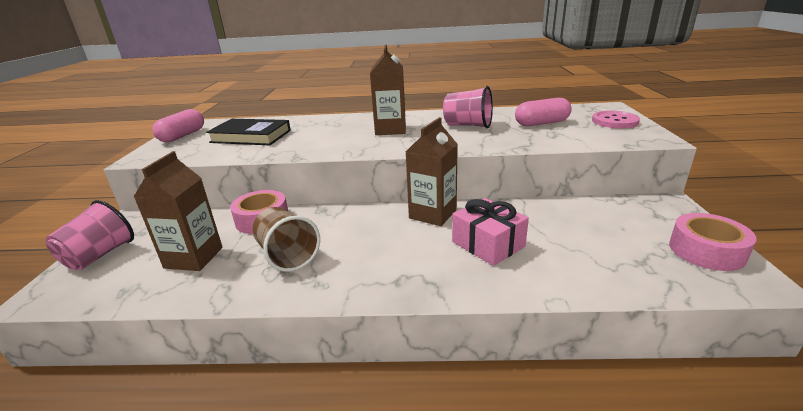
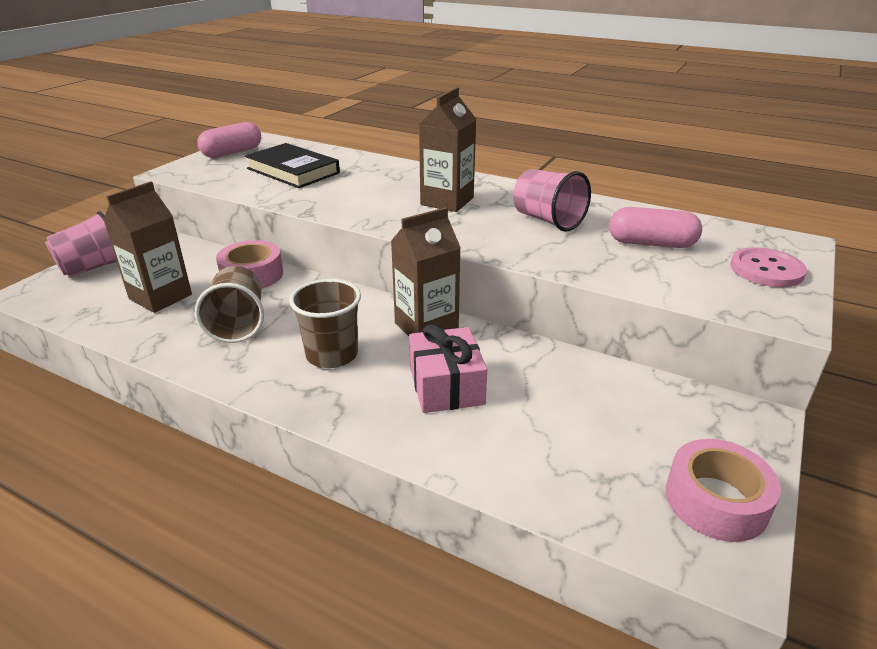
camera: 25 degrees right, 5 degrees up
(386, 252) = (332, 355): none -> brown cup

